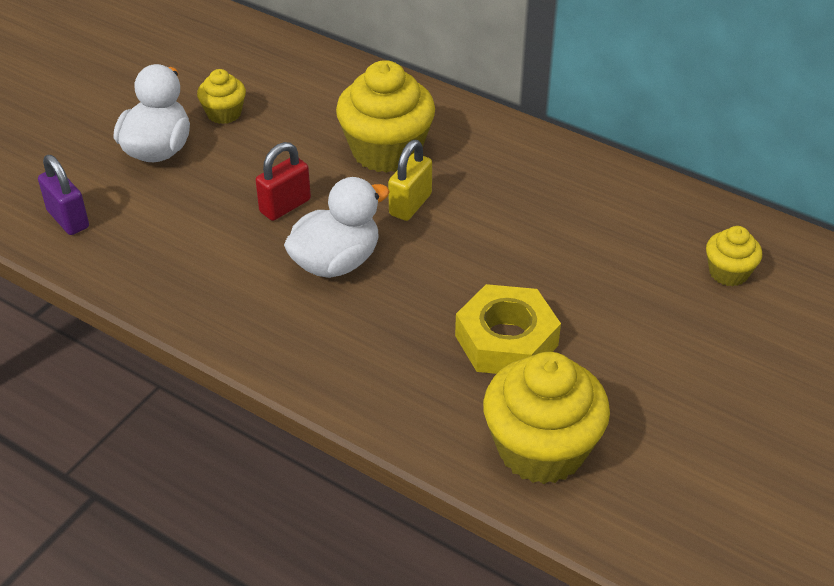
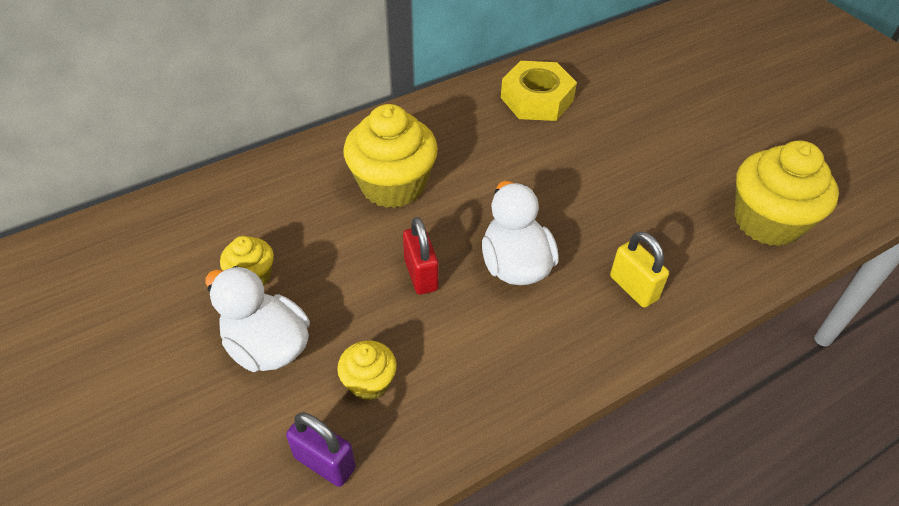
camera: 65 degrees left, 5 degrees up
(68, 219) = (325, 462): purple padlock -> purple padlock turned 45 degrees clockwise
(410, 204) = (470, 195): yellow padlock -> yellow padlock (633, 288)
(506, 340) = (653, 198): yellow nut -> yellow nut (537, 99)
(728, 272) = (633, 73): yellow cupcake -> yellow cupcake (369, 382)

